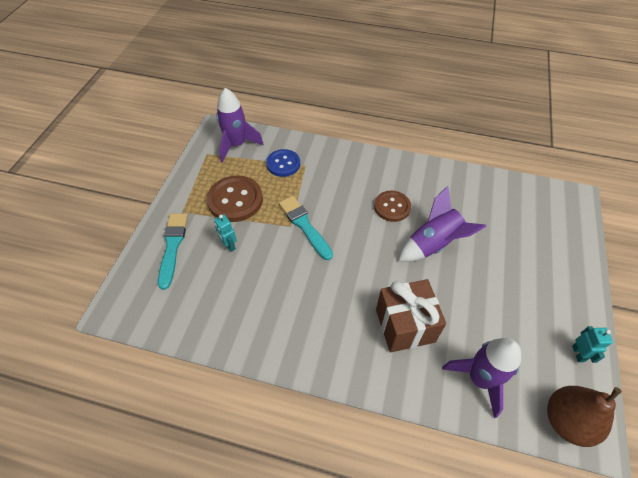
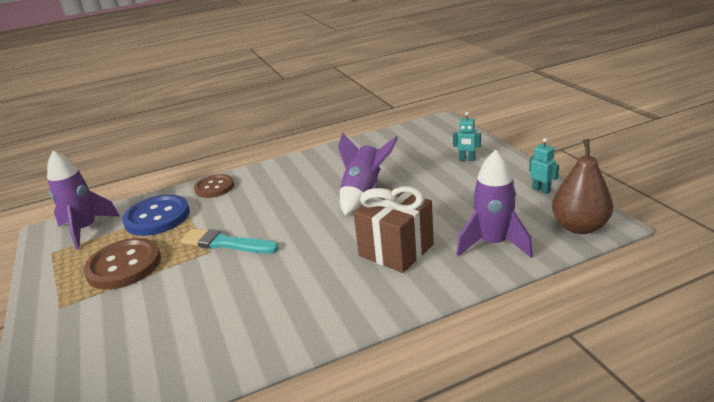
camera: 35 degrees left, 25 degrees down
(172, 246) = (72, 339): turquoise brush -> none
(229, 245) = (150, 300): turquoise robot -> turquoise robot (467, 159)
(283, 164) = (157, 217): blue button -> blue button, size x1.52
(392, 207) = (301, 191): brown button -> brown button (214, 187)

